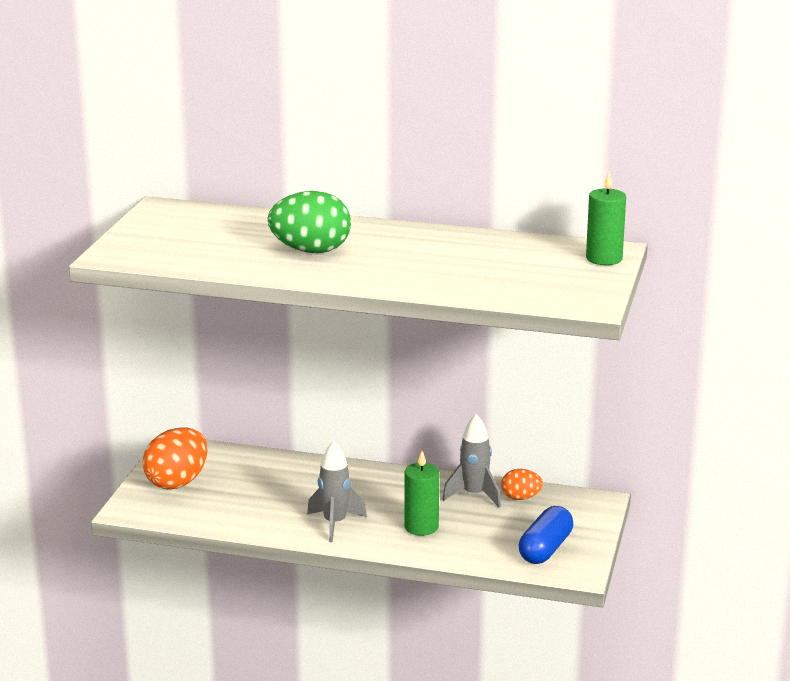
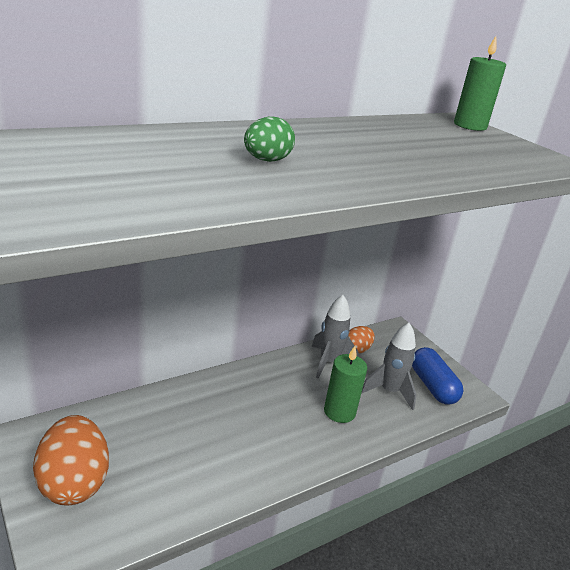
camera: 50 degrees left, 5 degrees up
(311, 251) = (266, 160): green egg -> green egg, size x0.54
(335, 524) = (278, 447): grey rocket -> grey rocket (389, 391)

